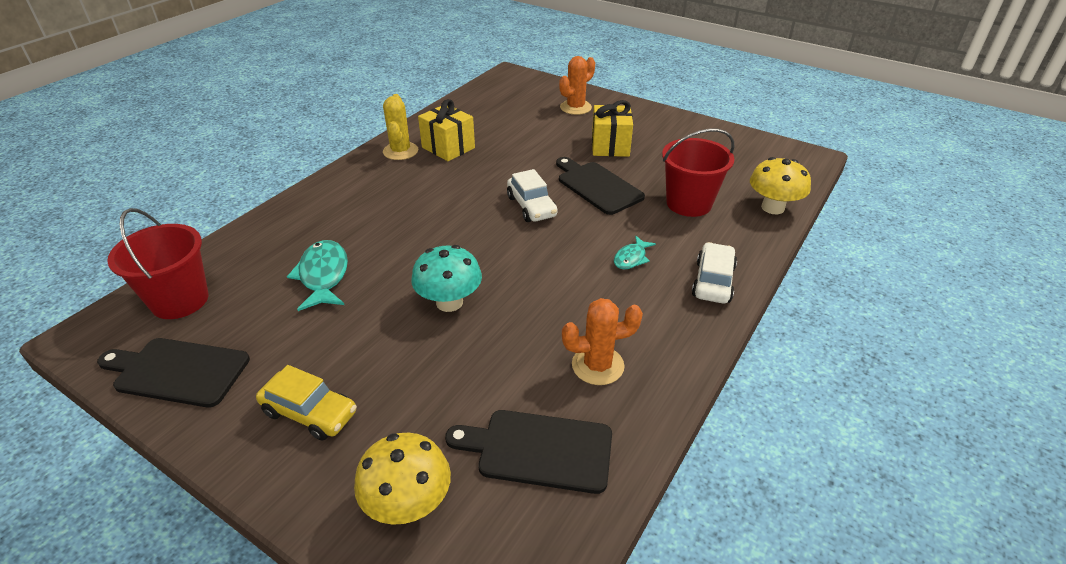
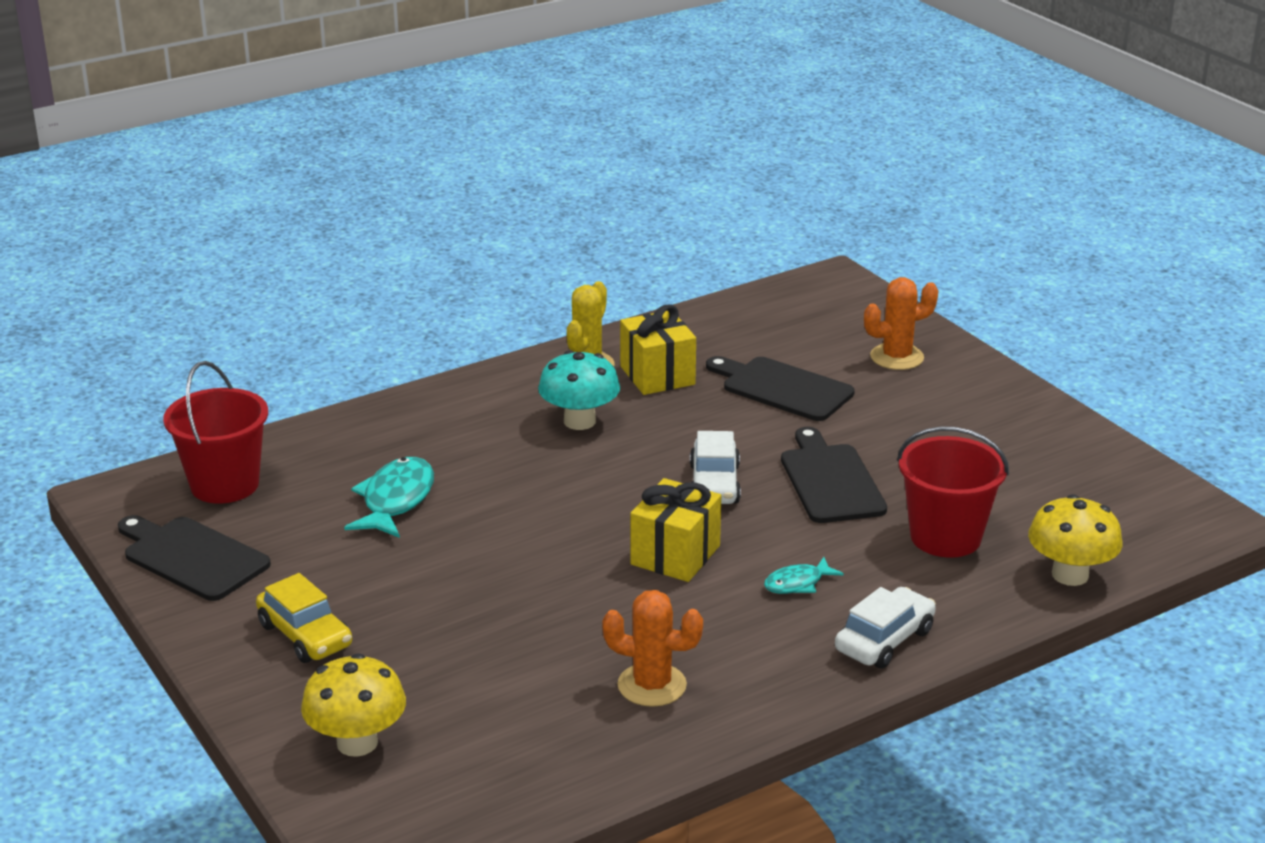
camera: 25 degrees right, 10 degrees down
(449, 302) = (525, 570): turquoise mushroom -> turquoise mushroom (579, 421)
(538, 450) = (521, 741): black cutting board -> black cutting board (782, 388)
(610, 146) = (900, 428): yellow gift -> yellow gift (675, 555)

